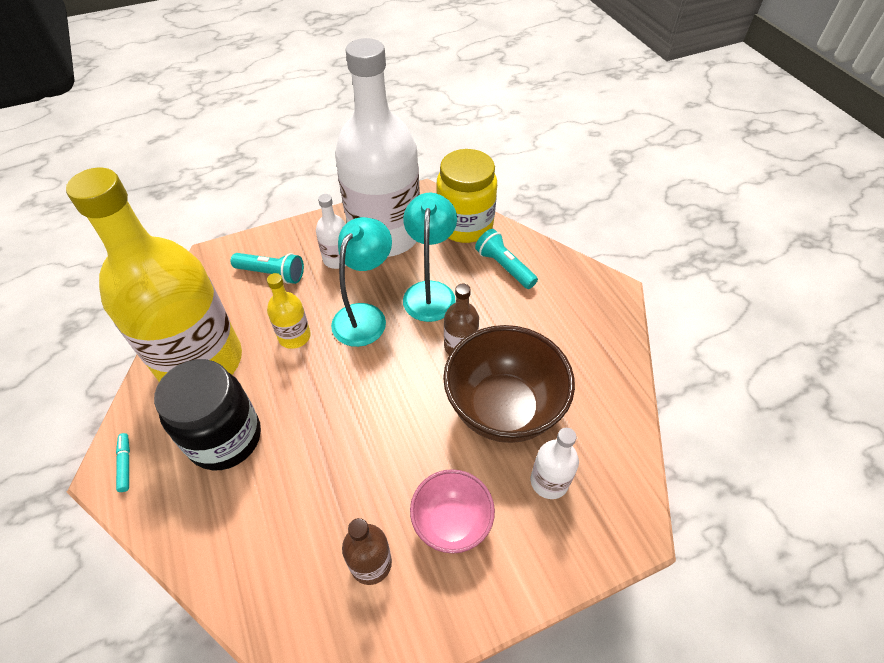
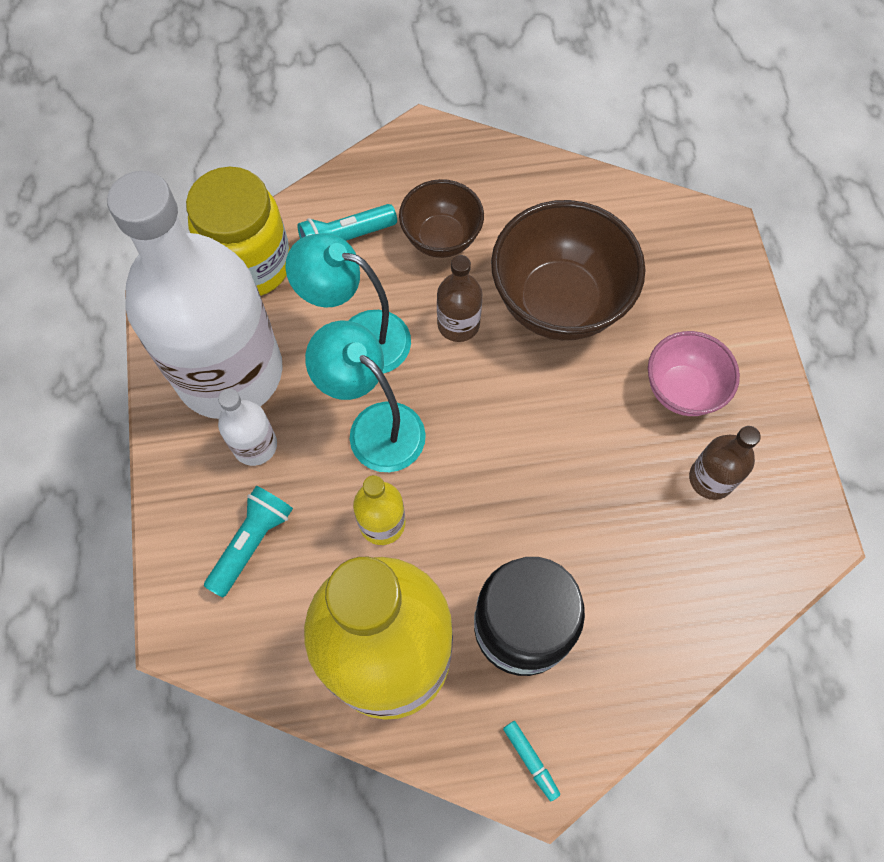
camera: 75 degrees left, 15 degrees up
(125, 464) = (530, 760): turquoise marker -> turquoise marker turned 120 degrees counterclockwise
(528, 320) = (441, 238): none -> brown bowl
(549, 481) = (655, 285): white bottle -> none

